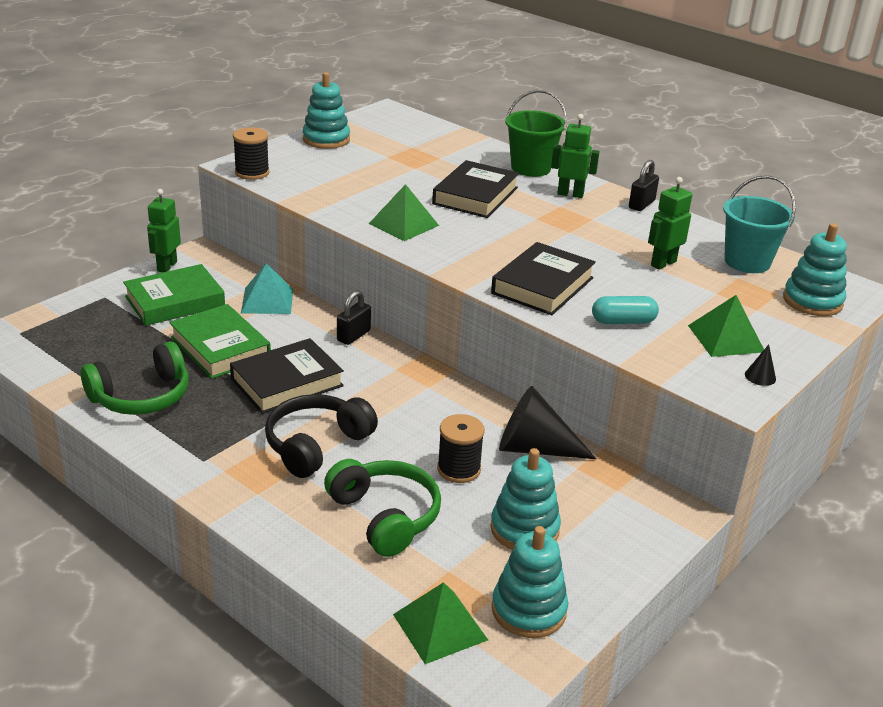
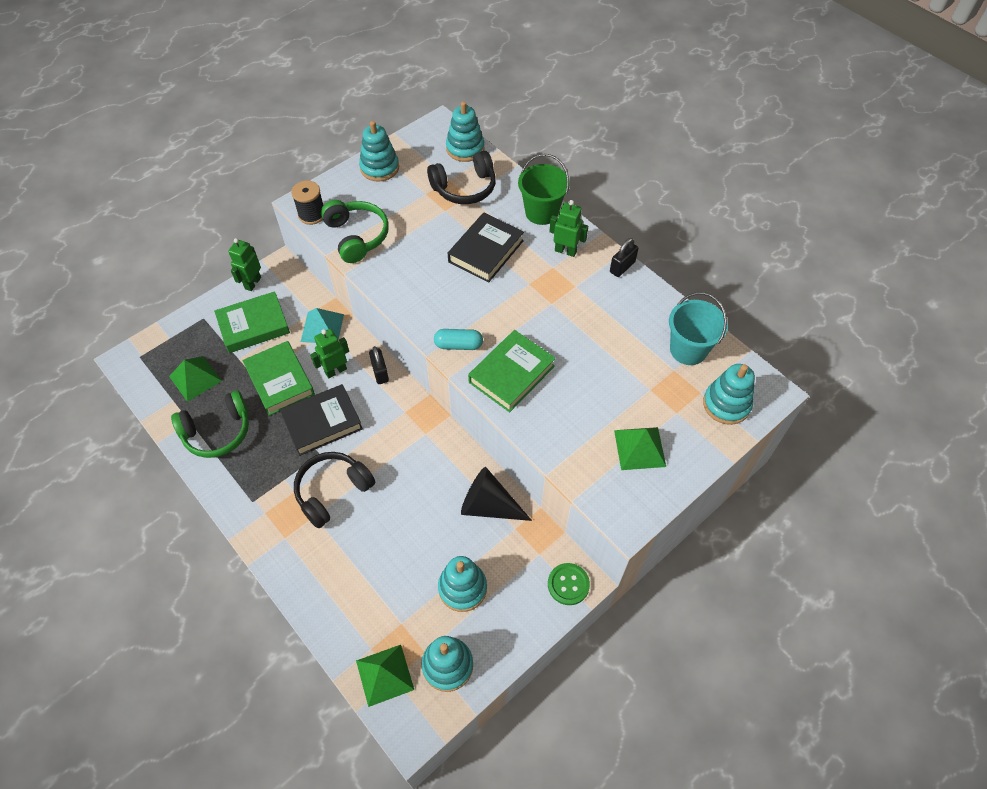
camera: 10 degrees right, 25 degrees up
(353, 336) = (380, 372): black padlock -> black padlock turned 60 degrees counterclockwise
(385, 516) = (368, 567): green headphones -> green headphones (357, 236)
(404, 224) = (419, 289): green pyramid -> green pyramid (195, 378)
(424, 126) = (465, 148): none -> turquoise stacking toy
(433, 152) = (464, 188): none -> black headphones
(458, 469) = (429, 524): black spool -> none
(542, 285) = (511, 374): black book -> green book
(623, 321) = (563, 422): turquoise capsule -> turquoise capsule (458, 345)
(663, 263) = (617, 349): green robot -> green robot (335, 371)
(667, 517) = (568, 584): none -> green button
(760, 376) = (652, 496): black cone -> none

